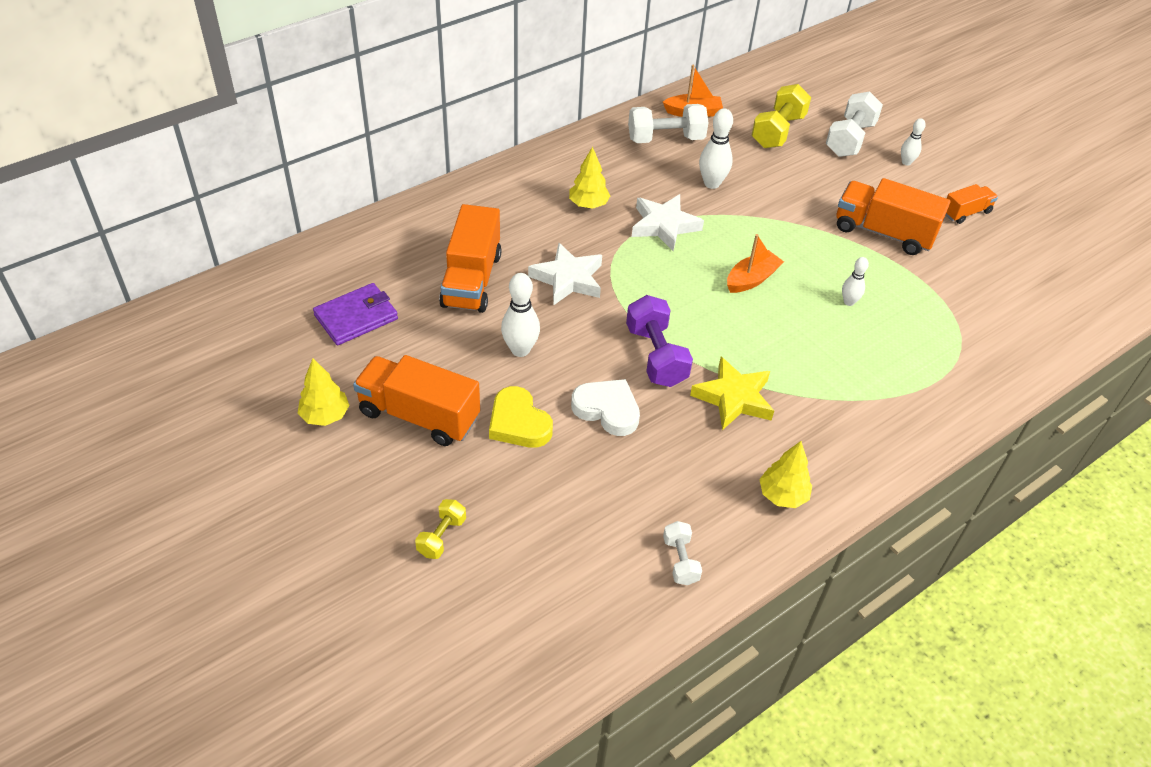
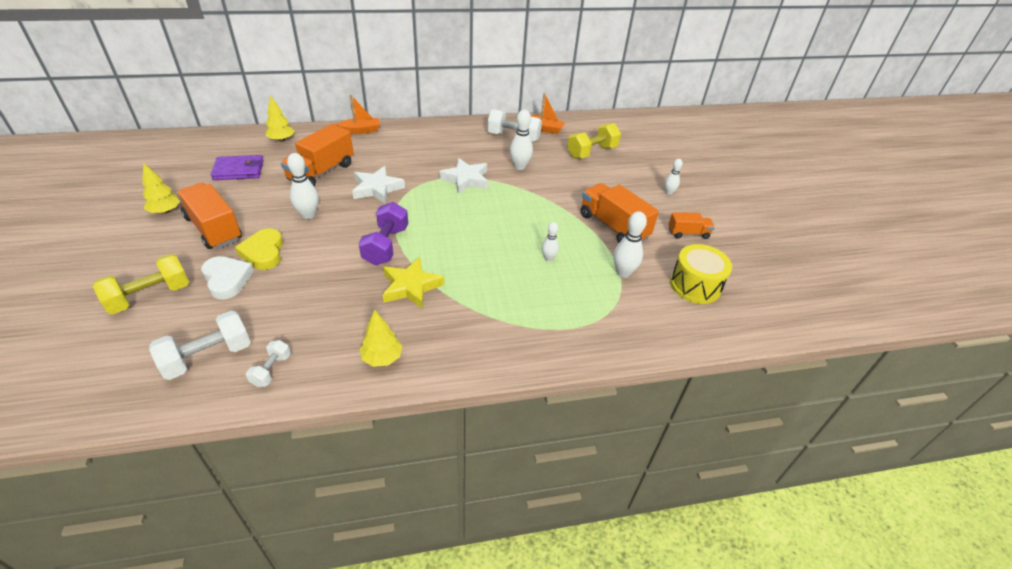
camera: 25 degrees right, 5 degrees down
(441, 536) = (150, 296): yellow dumbbell -> yellow dumbbell, size x1.80
(588, 205) = (430, 156): yellow tree -> yellow tree (281, 140)
(607, 410) = (323, 264): white heart -> white heart (227, 279)
(751, 279) = (493, 224): orange boat -> orange boat (360, 130)
(849, 139) = (638, 169): white dumbbell -> white dumbbell (208, 357)
(939, 290) = (623, 273): none -> white bowling pin
(1019, 278) = (695, 285): none -> yellow drum

